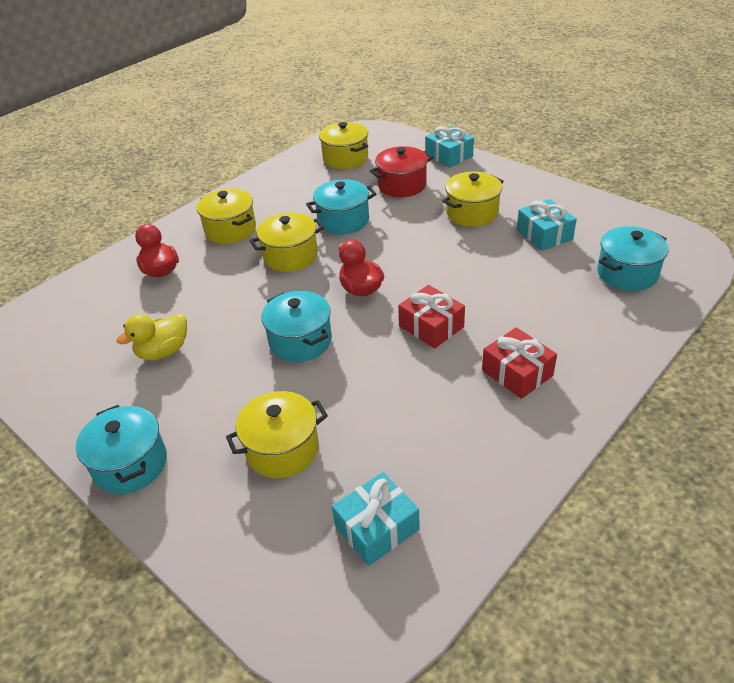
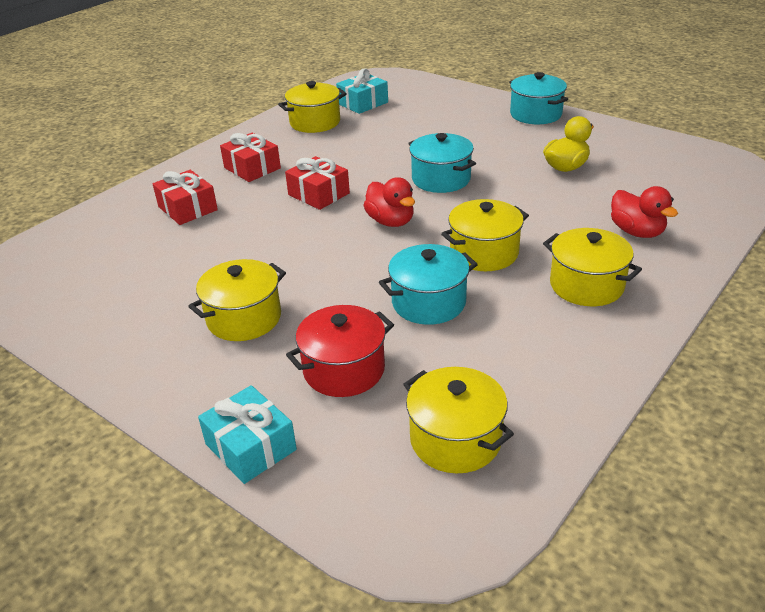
camera: 175 degrees right, 5 degrees down
(282, 449) = (432, 125): yellow pot -> yellow pot (315, 122)
(544, 234) = (162, 288): turquoise gift -> none
(566, 313) = (187, 208): none -> red gift
(627, 273) = (100, 245): turquoise pot -> none

